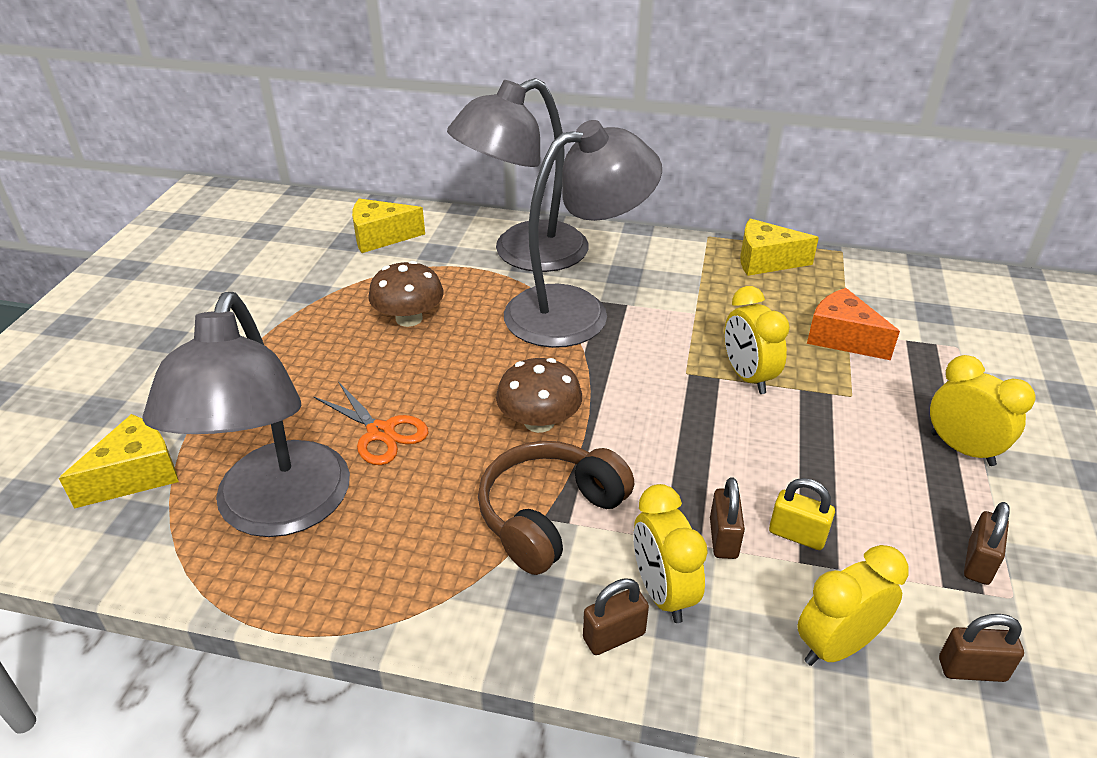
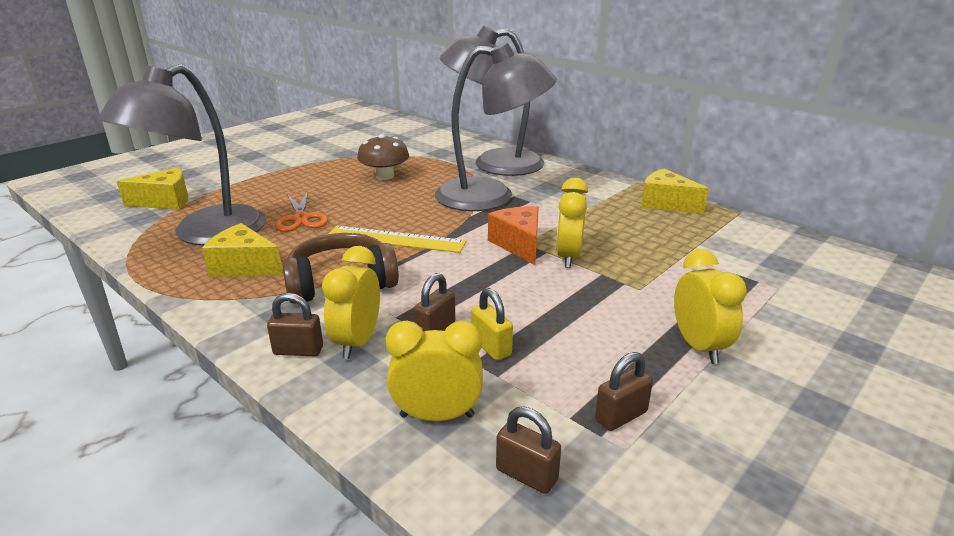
camera: 30 degrees right, 10 degrees down
(381, 237) = (417, 140): yellow cheese -> yellow cheese (244, 266)
(539, 422) = (396, 239): brown mushroom -> yellow ruler
(842, 338) = (675, 257): orange cheese -> orange cheese (519, 244)

